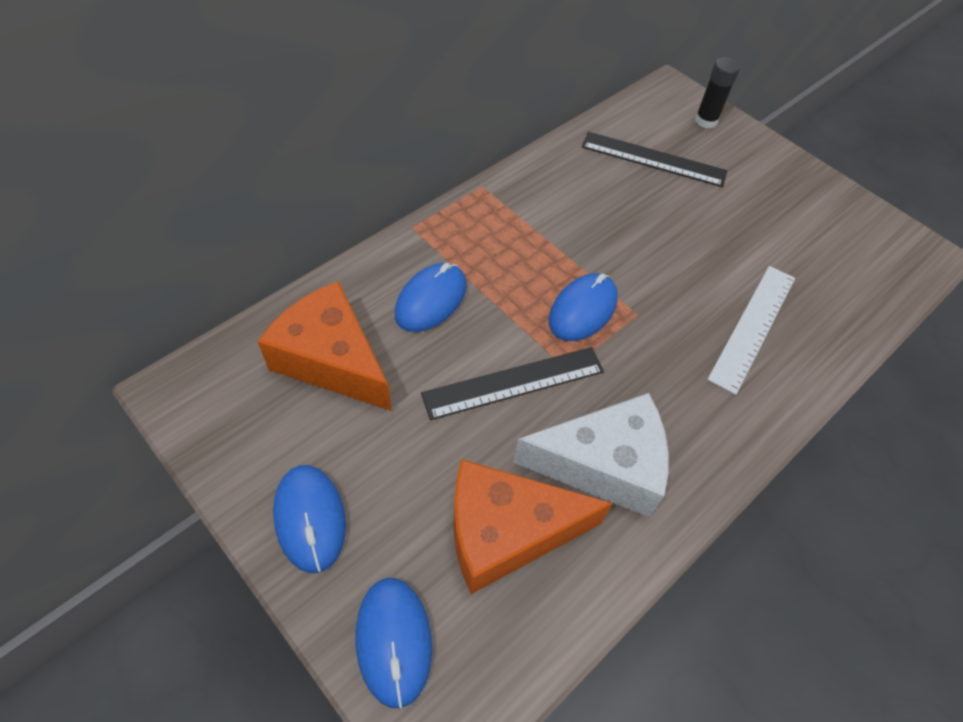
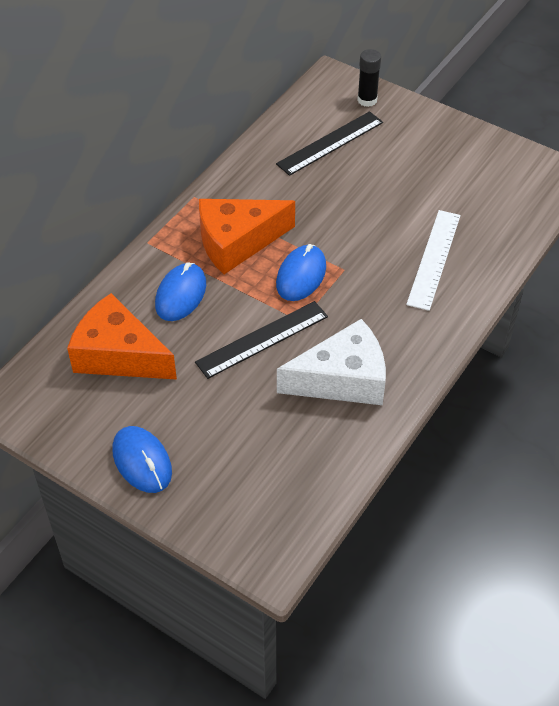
camera: 10 degrees left, 5 degrees down
(393, 641) = (226, 518): blue mouse -> none
(506, 532) = (284, 437): orange cheese -> orange cheese (237, 242)
(653, 159) = (330, 143): black ruler -> black ruler turned 45 degrees counterclockwise

